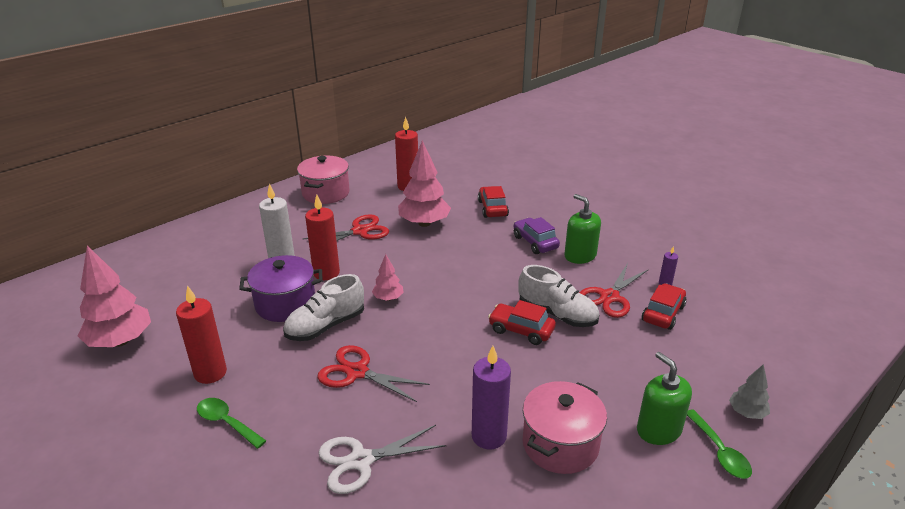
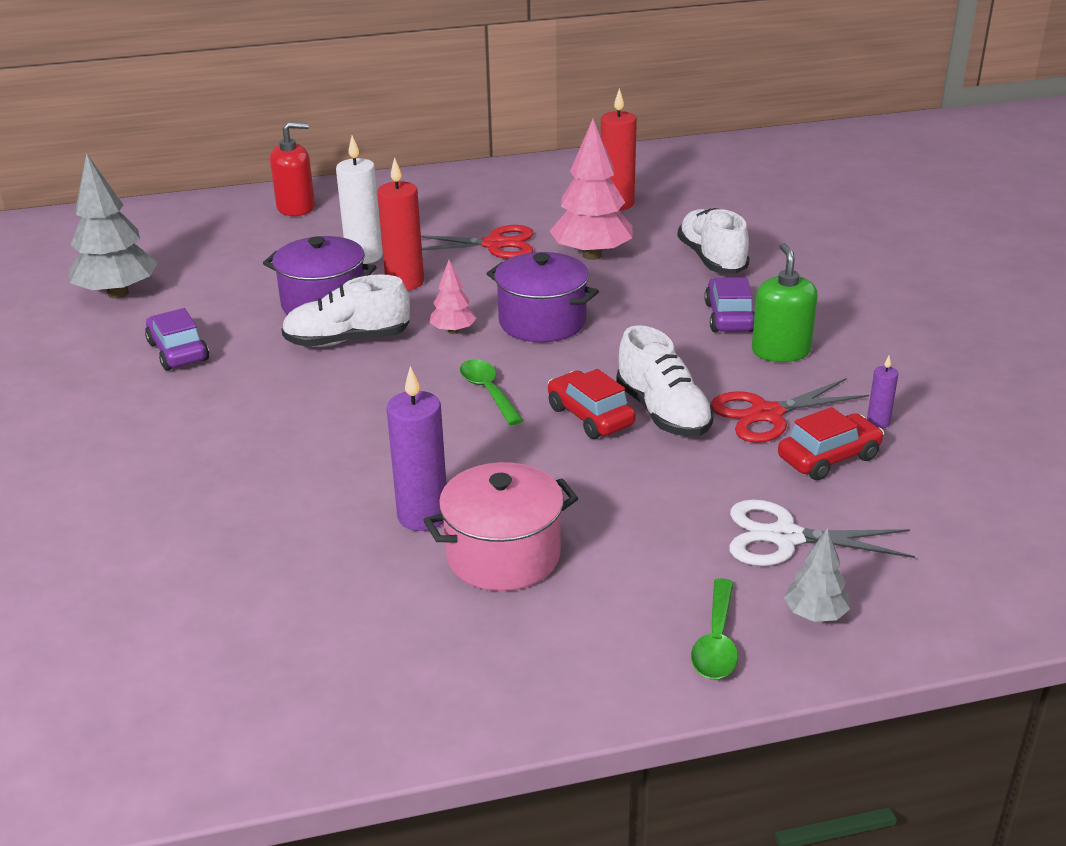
camera: 30 degrees right, 0 degrees up
(120, 341) = (118, 293): pink tree -> grey tree
(202, 238) = (296, 207): none -> red soap dispenser
(210, 373) = (178, 351): red candle -> purple car
(226, 423) = (151, 405): green spoon -> green spoon (488, 391)
(325, 193) = (495, 188): pink pot -> none
(357, 372) = (336, 400): red scissors -> none
(361, 460) = (253, 488): white scissors -> white scissors (785, 537)
(436, 276) = (542, 322): none -> purple pot
(492, 208) = (712, 259): red car -> white shoe
(658, 430) = (656, 587): green soap dispenser -> none

